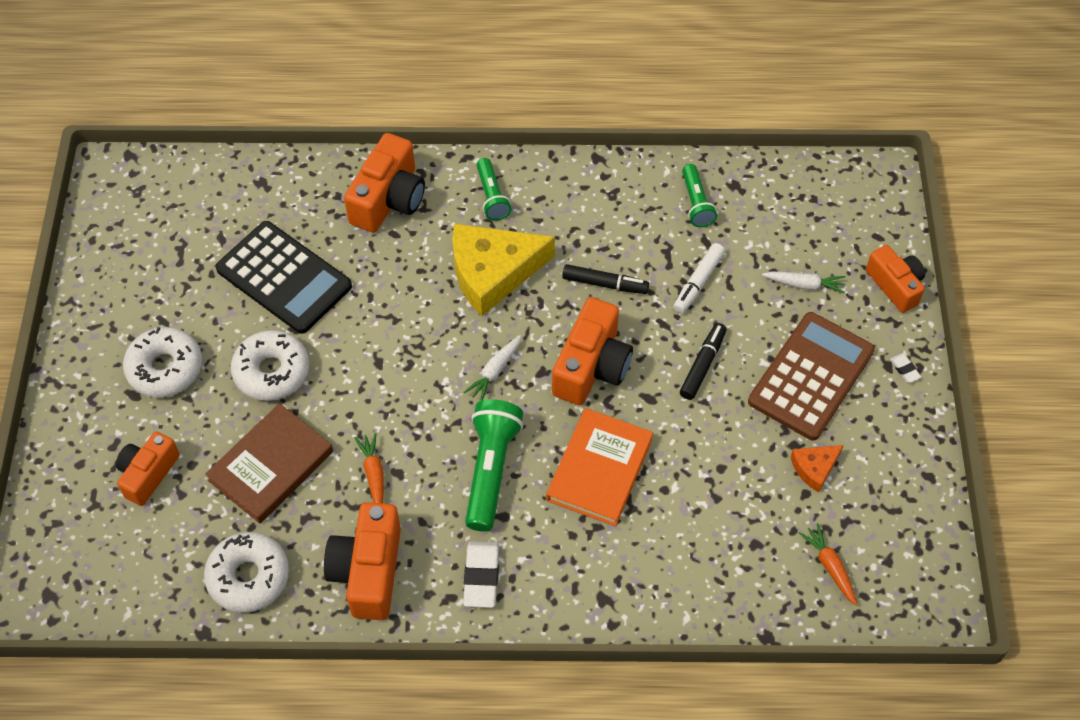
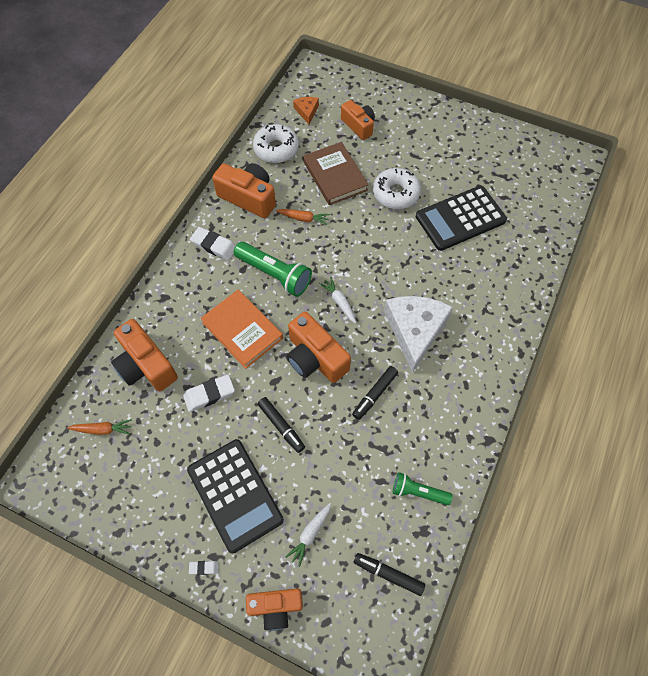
camera: 115 degrees right, 5 degrees up
(165, 368) = (421, 148): white donut -> none
(388, 199) = (501, 293): orange camera -> orange camera (146, 365)
(492, 196) = (479, 355): green flashlight -> none
(493, 272) = (415, 330): yellow cheese -> white cheese
(698, 282) = (347, 457): white marker -> none
(710, 464) = (209, 394): none -> white eraser
(797, 201) = (388, 574): none -> black marker
(811, 376) = (235, 495): brown calculator -> black calculator
(814, 468) = (169, 458): orange cheese -> orange cheese (307, 111)

